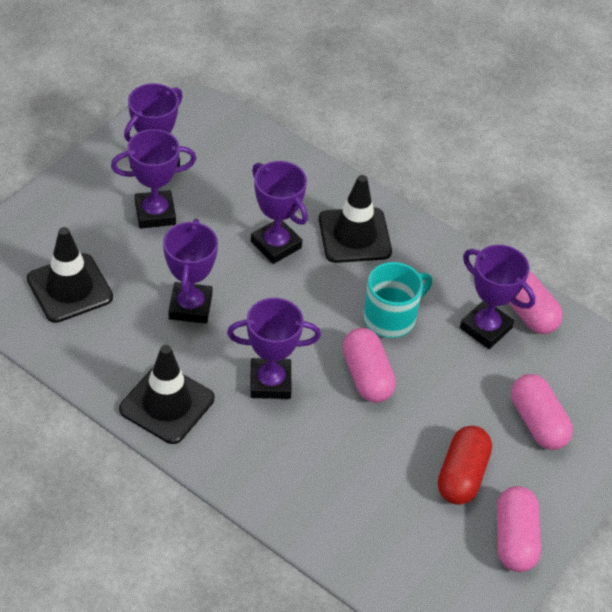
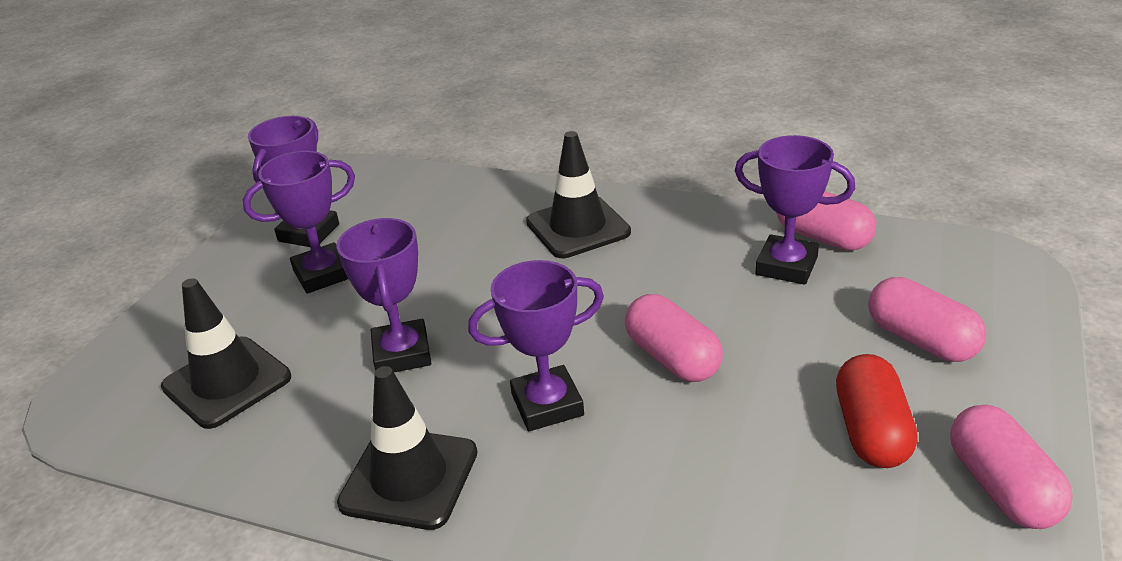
camera: 10 degrees left, 15 degrees down
(276, 245) = (487, 261): purple trophy -> none
(391, 317) = (666, 289): turquoise mug -> none

